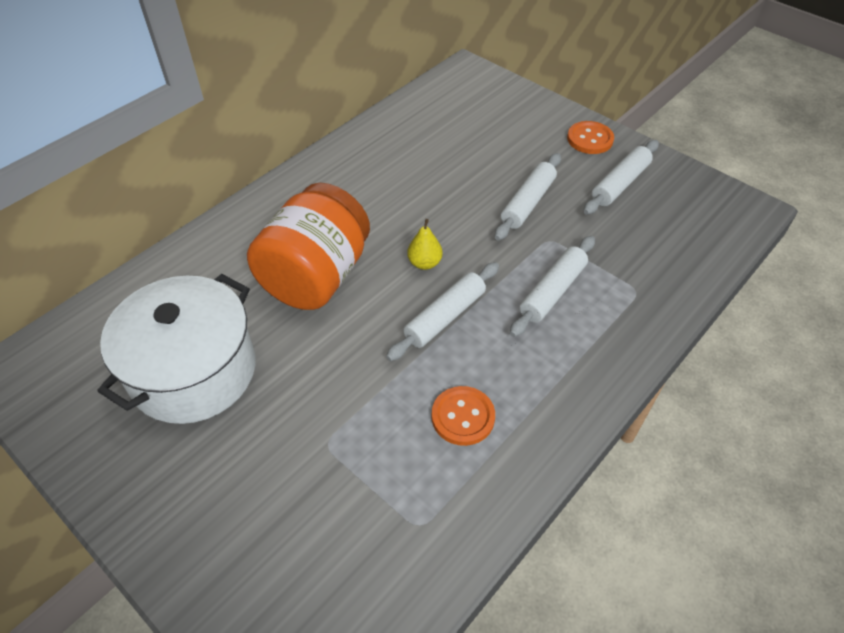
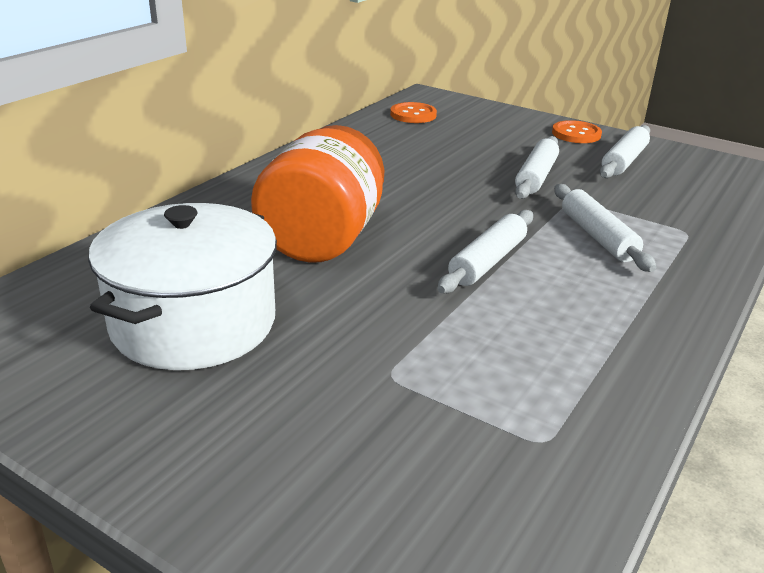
camera: 10 degrees left, 20 degrees down
(424, 263) = (445, 223): yellow pear -> none
(463, 417) = (548, 340): orange button -> orange button (413, 115)
(552, 292) = (598, 237): white rolling pin -> white rolling pin turned 45 degrees counterclockwise

